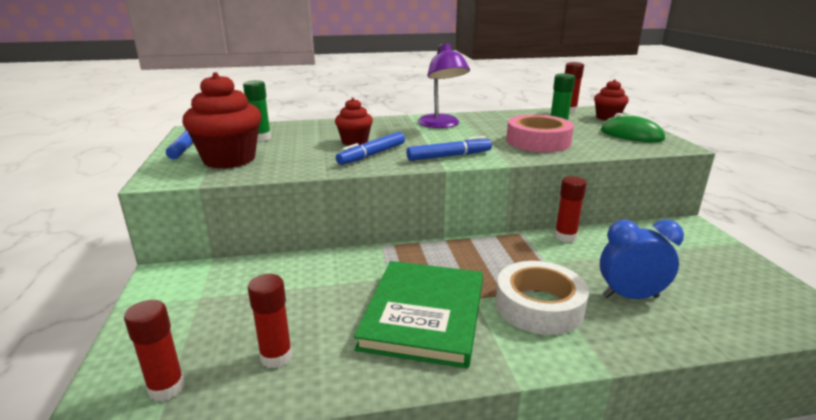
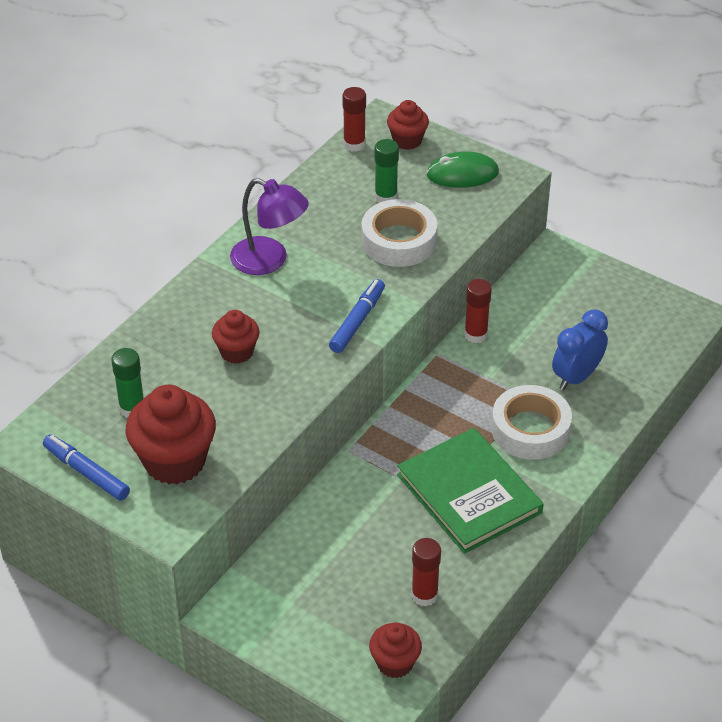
camera: 45 degrees left, 20 degrees up
(166, 388) = (395, 663): red glue stick -> red cupcake
(372, 154) = (289, 364): blue marker -> none
(538, 141) = (399, 241): pink tape -> white tape

